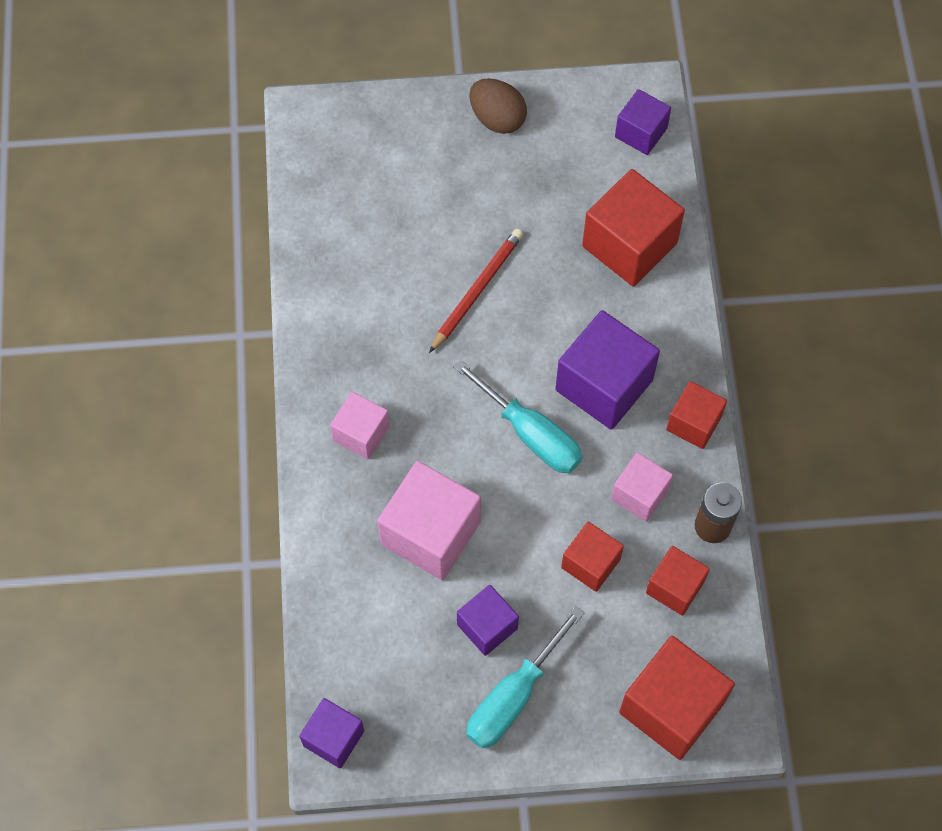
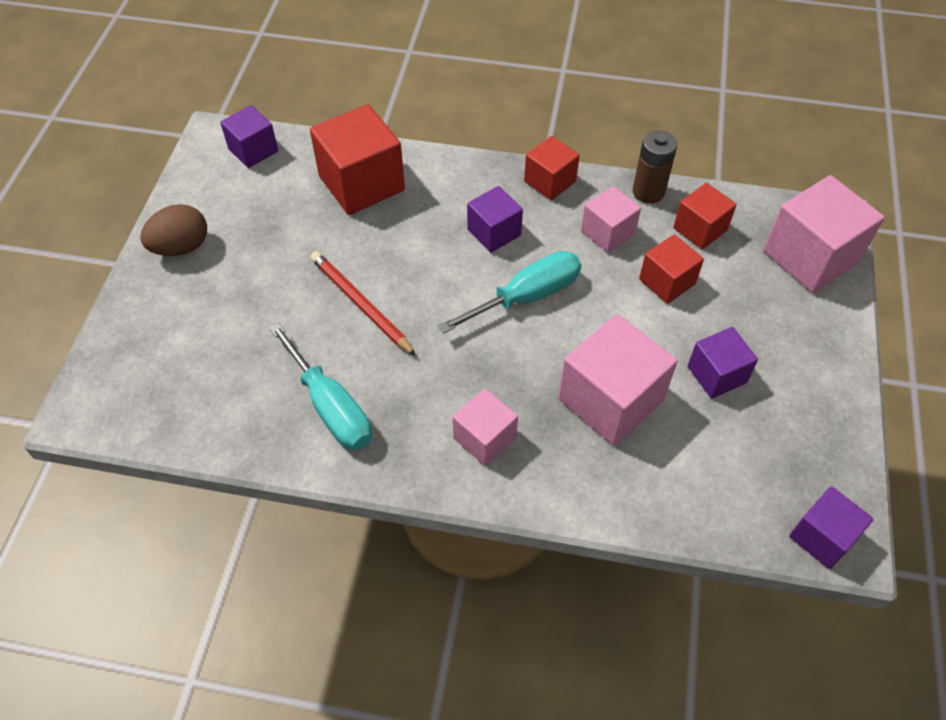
camera: 75 degrees left, 10 degrees down
(513, 697) = (790, 369): turquoise screwdriver -> turquoise screwdriver (330, 407)
(604, 385) = (494, 232): purple cube -> purple cube, size x0.58
(671, 707) = (810, 257): red cube -> pink cube

